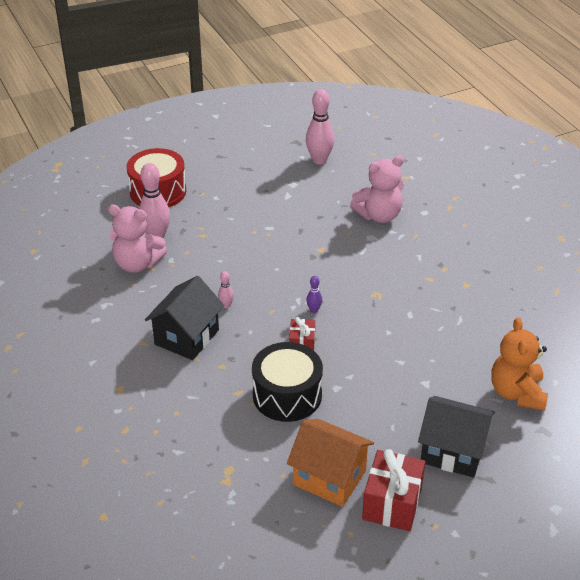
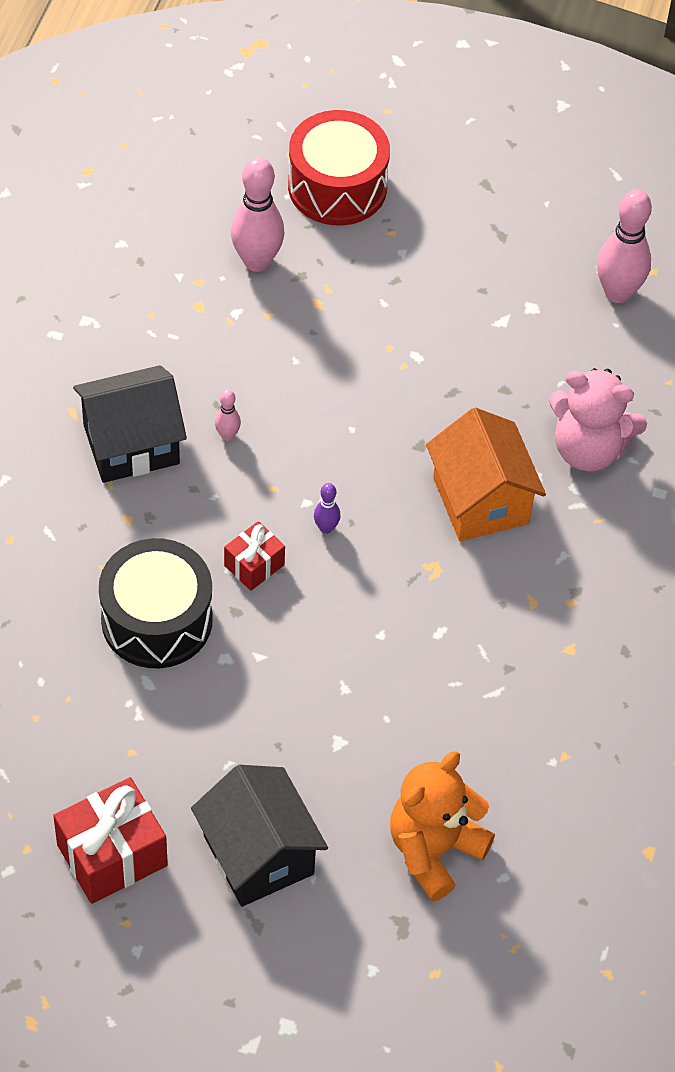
camera: 40 degrees right, 15 degrees up
(137, 264) = (189, 287): pink teddy bear -> none
(329, 477) = (82, 764): orange house -> orange house (480, 500)

